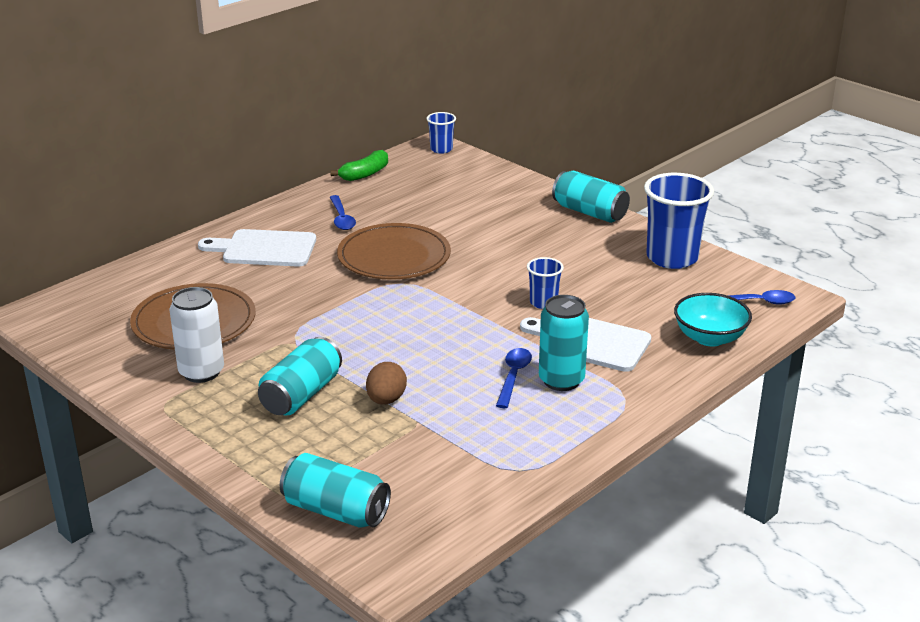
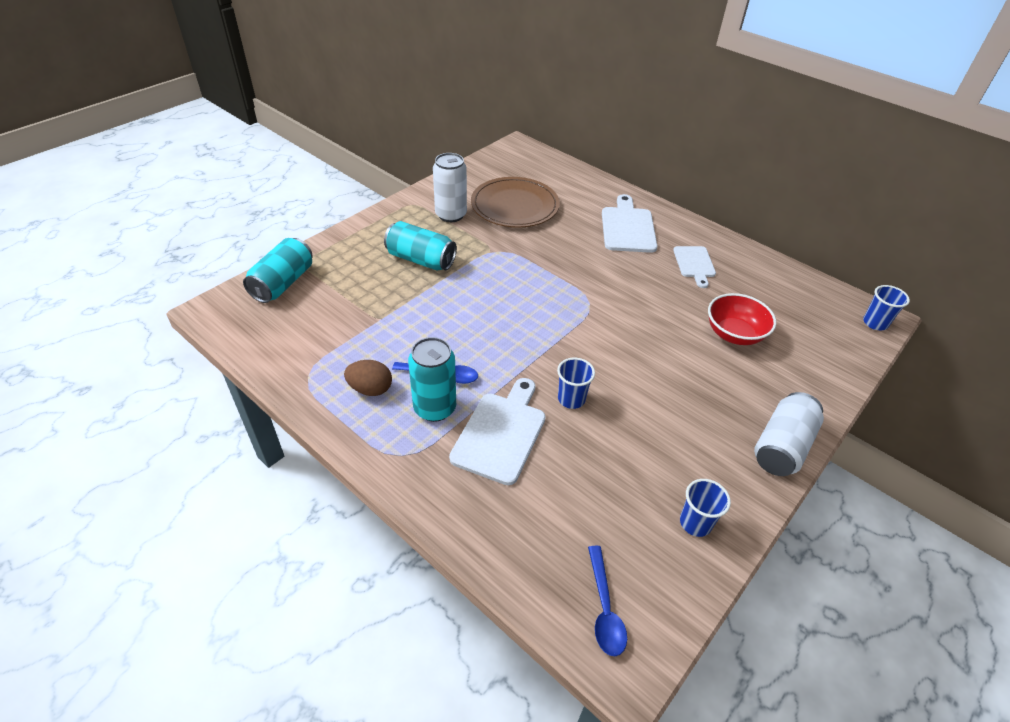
camera: 85 degrees right, 15 degrees up
(341, 218) = (694, 264): blue spoon -> white cutting board
(365, 174) = (788, 273): green banana -> none
(386, 400) = (411, 301): brown egg -> brown egg (370, 389)
(394, 256) = (635, 297): brown plate -> none
(453, 213) = (734, 334): none -> red bowl
(590, 212) = (782, 446): turquoise can -> white can
(672, 258) = (695, 523): blue cup -> blue cup, size x0.51
(709, 338) = (516, 543): turquoise bowl -> none

